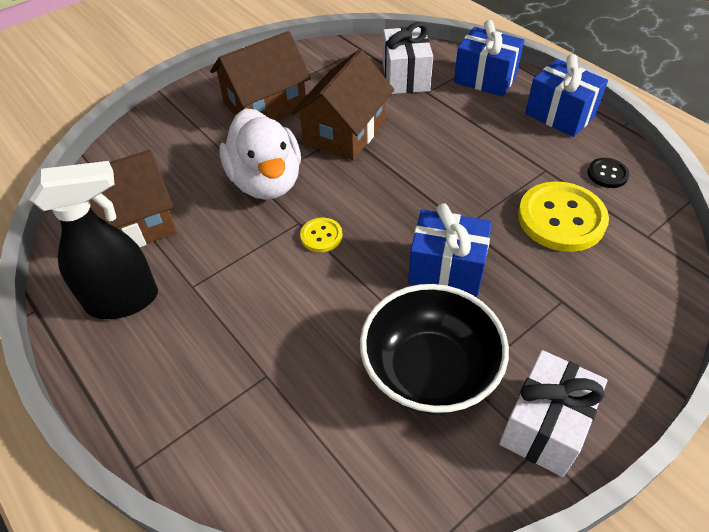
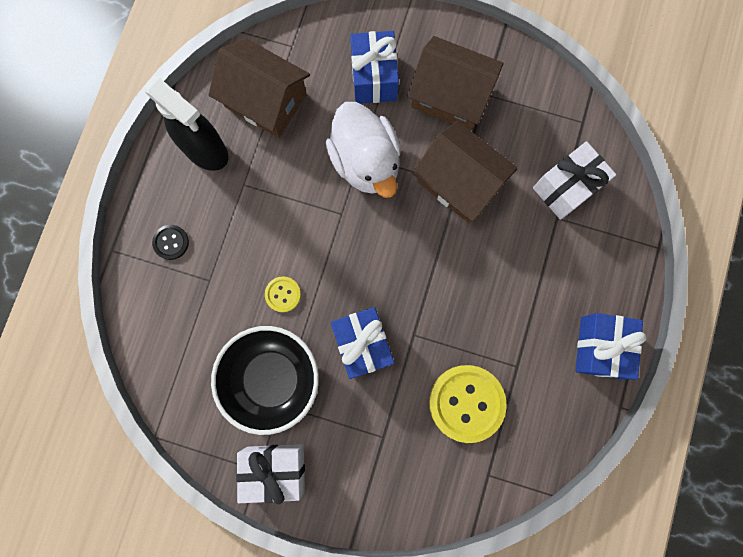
camera: 55 degrees right, 30 degrees up
(266, 182) = (365, 162): white duck -> white duck turned 60 degrees counterclockwise
(321, 236) = (338, 238): yellow button -> yellow button (283, 294)
(344, 132) = (459, 182): brown house -> brown house turned 45 degrees clockwise
(485, 78) = (611, 258): blue gift -> blue gift (374, 78)
(607, 174) = (543, 418): black button -> black button (171, 242)

